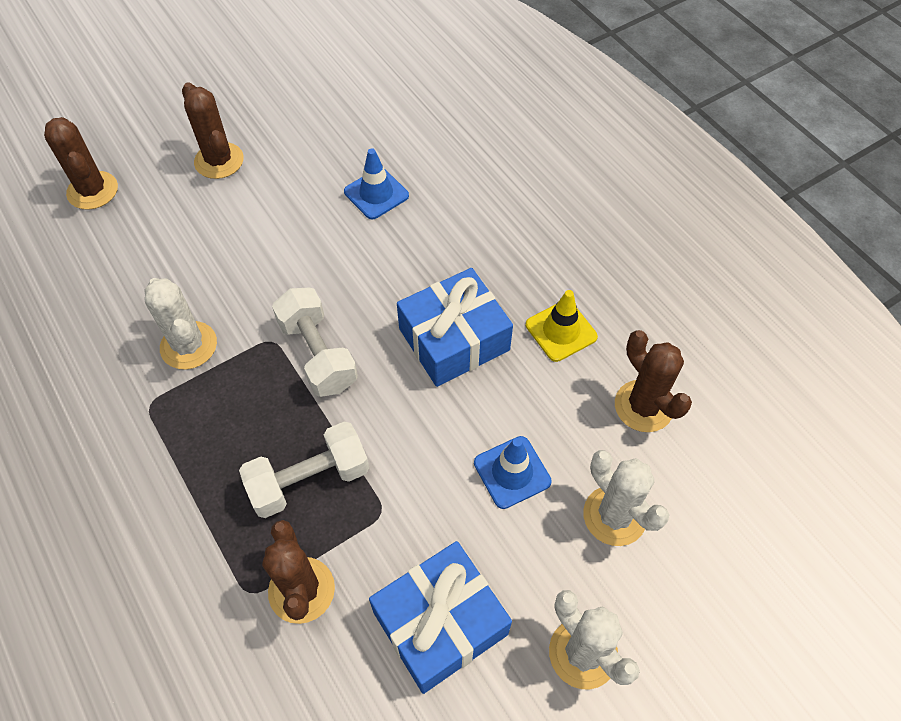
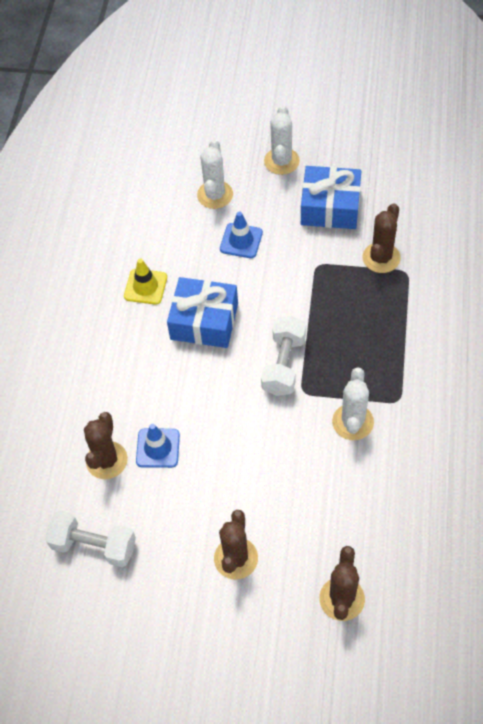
camera: 135 degrees left, 0 degrees up
(309, 480) = (340, 302): white dumbbell -> white dumbbell (94, 545)
(643, 406) = (149, 226): brown cactus -> brown cactus (107, 460)

